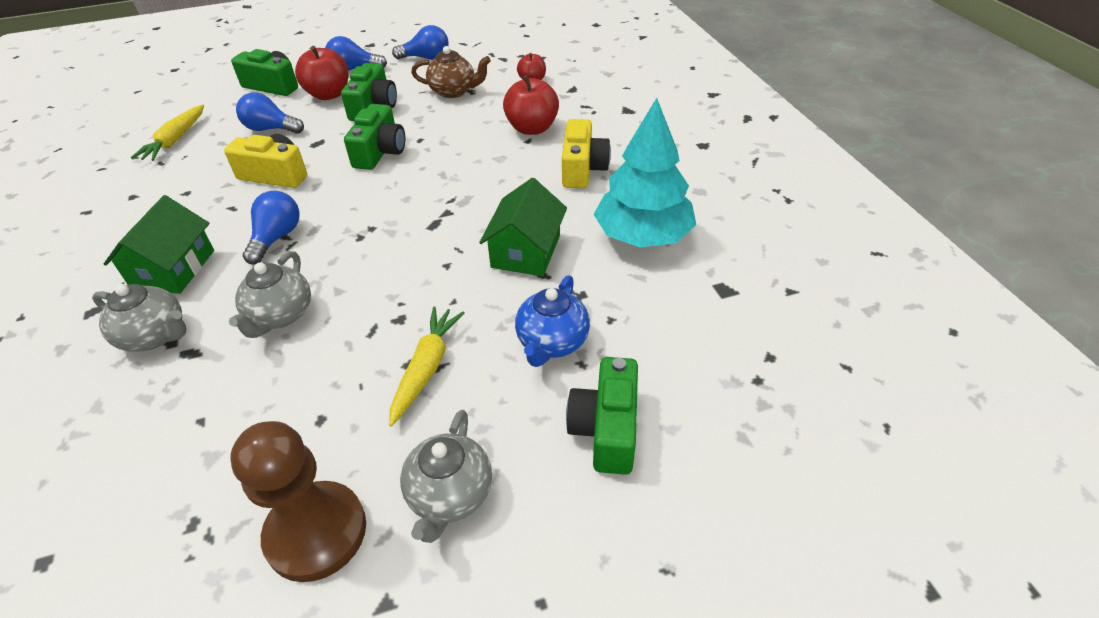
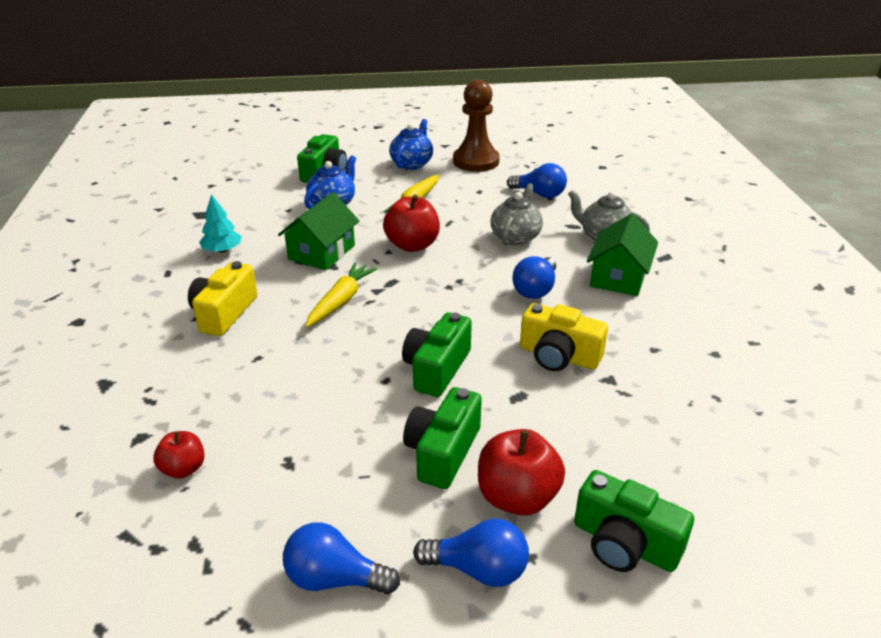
camera: 170 degrees left, 10 degrees down
(175, 140) = (722, 434): yellow carrot -> yellow carrot (341, 301)
(271, 129) = (590, 432): blue light bulb -> blue light bulb (539, 194)
(450, 495) = (412, 164): grey teapot -> blue teapot
(453, 91) = (314, 466): brown teapot -> none
(532, 128) = (242, 374): red apple -> red apple (412, 245)
(643, 236) = (222, 250): turquoise tree -> turquoise tree, size x0.50

